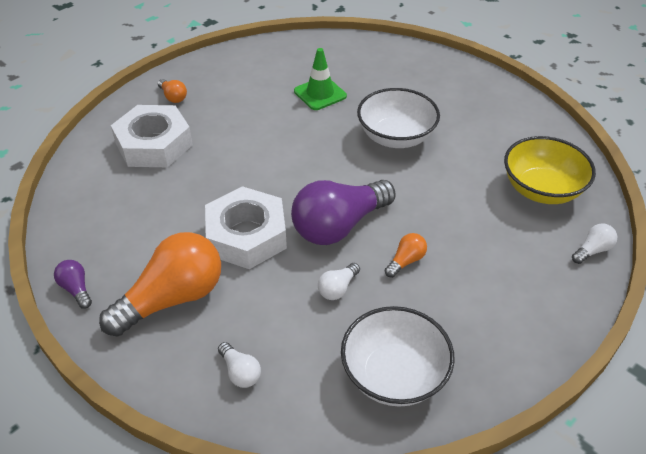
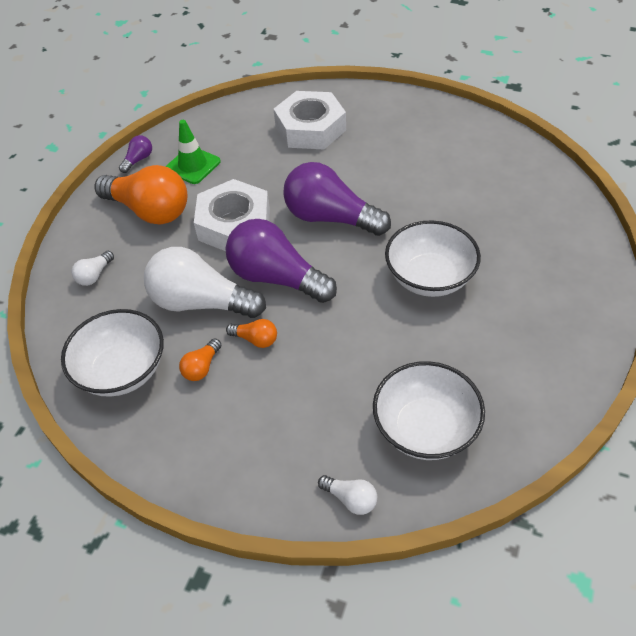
camera: 70 degrees right, 5 degrees up
(173, 97) = (378, 112): orange light bulb -> orange light bulb (202, 367)
(288, 169) = (330, 218): none -> purple light bulb
(320, 94) = (456, 199): green traffic cone -> green traffic cone (193, 165)
(338, 288) = (201, 303): white light bulb -> white light bulb, size x2.31
(541, 189) = (425, 428): yellow bowl -> white bowl

